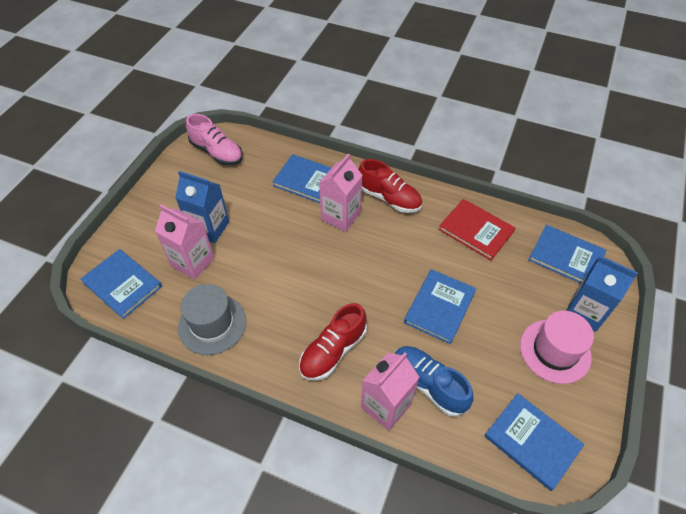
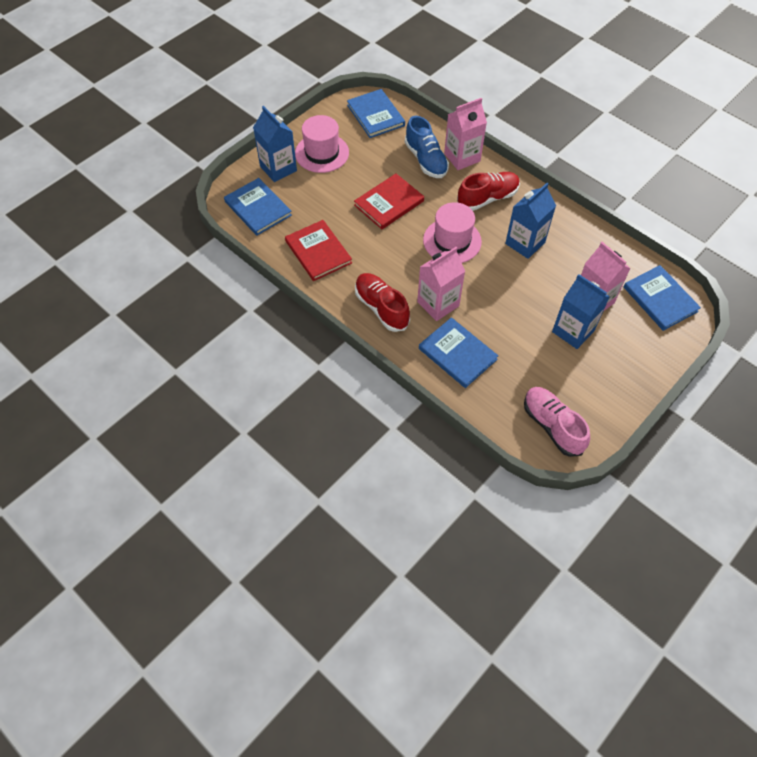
camera: 160 degrees left, 5 degrees up
(212, 324) = (580, 244): grey hat -> none
(274, 305) = (525, 243): none -> blue carton
(352, 283) = (452, 241): none -> pink hat
(439, 307) = (389, 203): blue book -> red book

